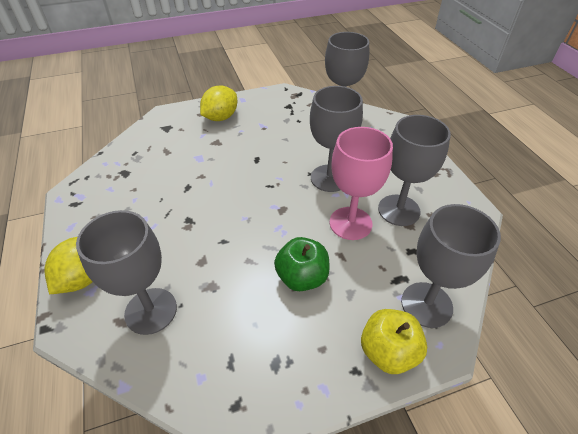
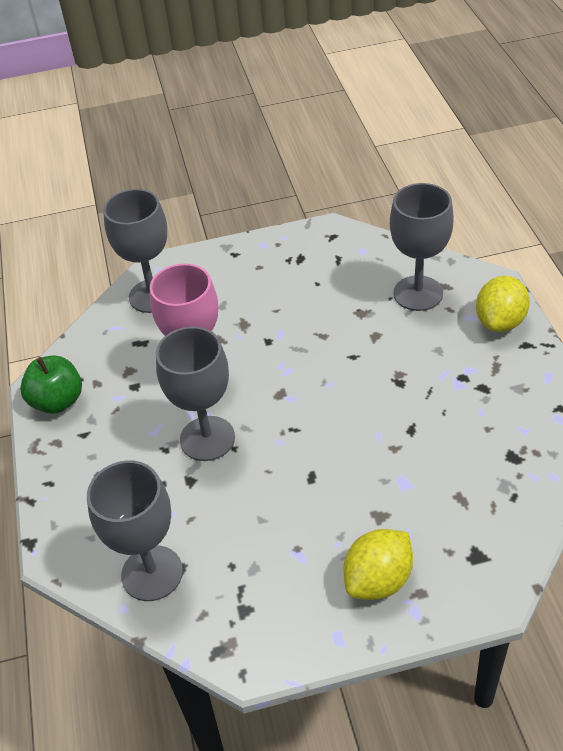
camera: 170 degrees left, 0 degrees up
(302, 277) = (267, 319): green apple -> green apple (57, 401)
(388, 352) = (203, 264): yellow apple -> none
(399, 210) = (133, 389): grey goblet -> none

